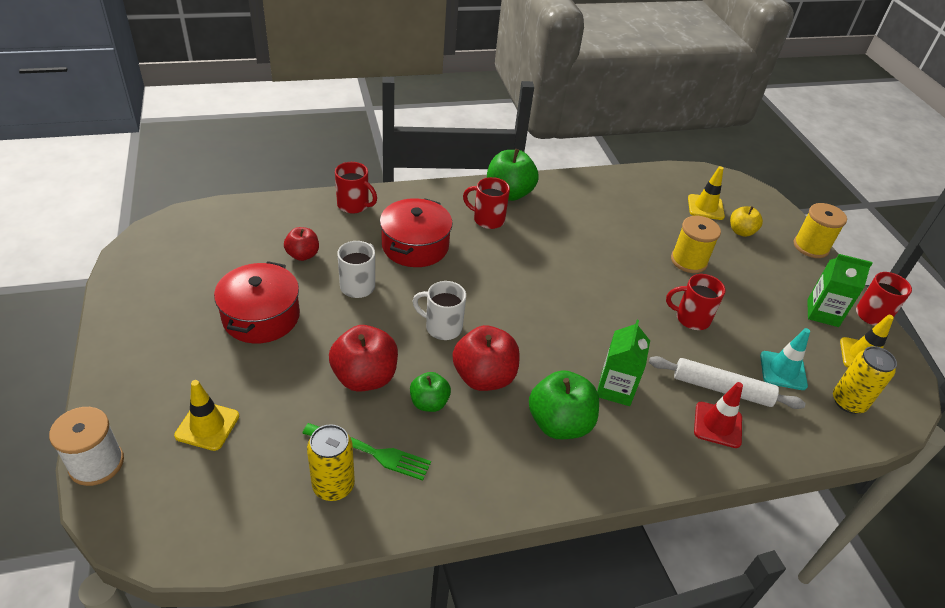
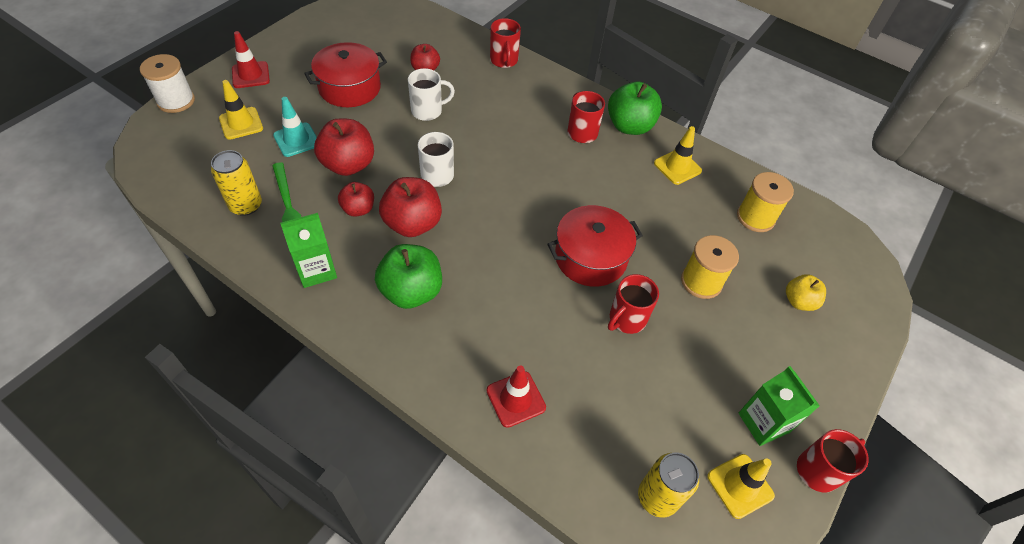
camera: 50 degrees right, 10 degrees up
(141, 378) = (250, 75): none -> red traffic cone
(415, 246) = (502, 113): red pot -> red pot (590, 257)
(429, 403) = (358, 209): green apple -> red apple
(615, 389) = (483, 308): green carton -> green carton (316, 270)
(691, 318) = (626, 319): red mug -> red mug turned 105 degrees counterclockwise
(705, 207) = (796, 258): yellow traffic cone -> yellow traffic cone (677, 167)
(722, 389) = (562, 383): white rolling pin -> none
(783, 371) = (639, 421): turquoise traffic cone -> turquoise traffic cone (296, 140)
(811, 247) = (856, 370): yellow spool -> yellow spool (755, 217)

